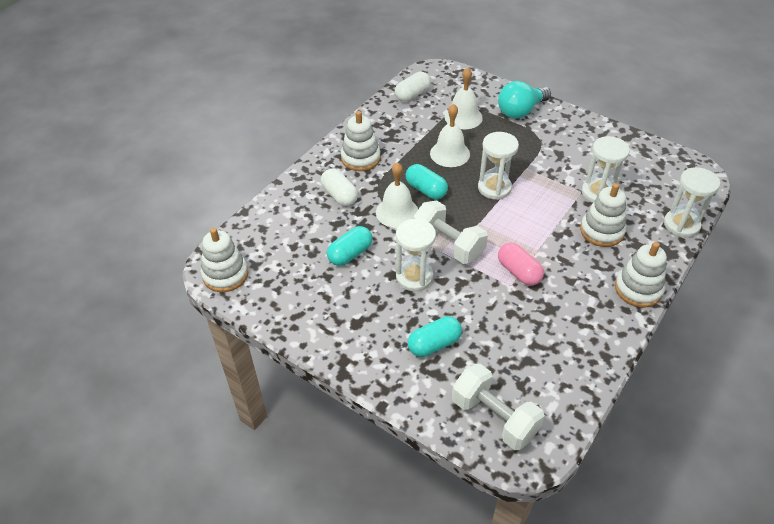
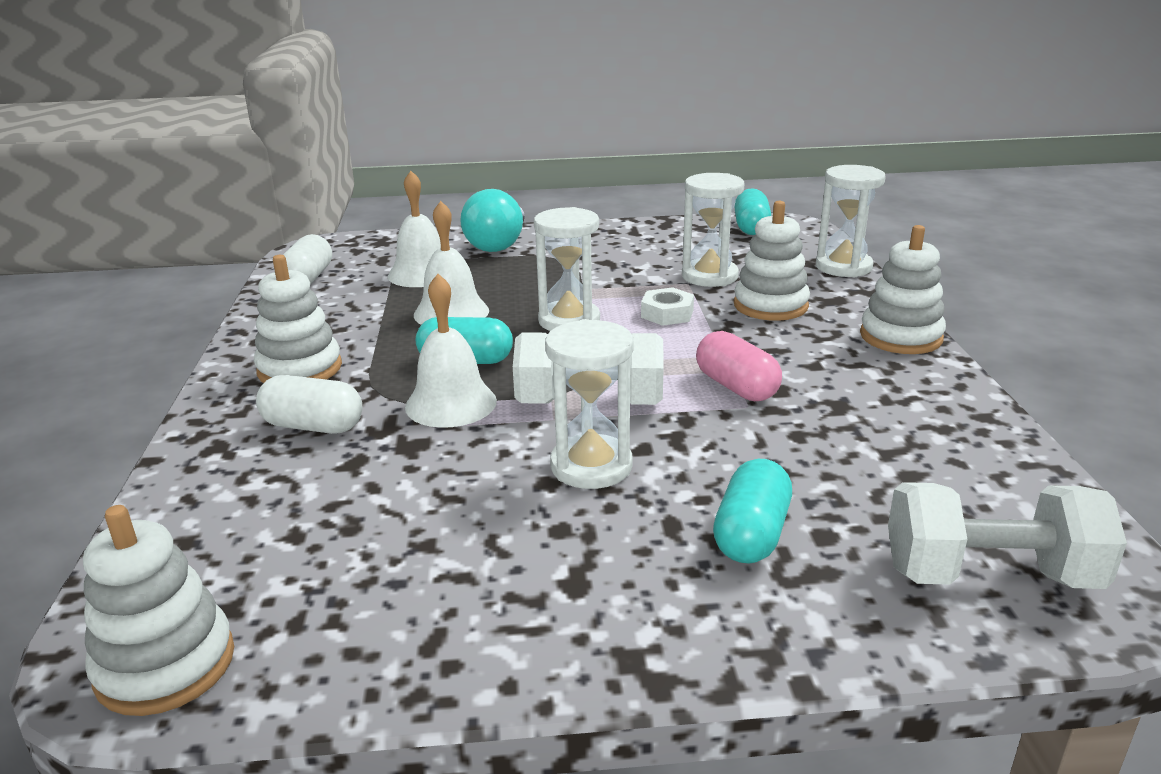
camera: 40 degrees left, 20 degrees down
(350, 254) = (431, 491): turquoise capsule -> turquoise capsule (751, 227)
(519, 272) = (736, 387): pink capsule -> pink capsule turned 45 degrees clockwise
(544, 208) = (667, 314): none -> white nut

